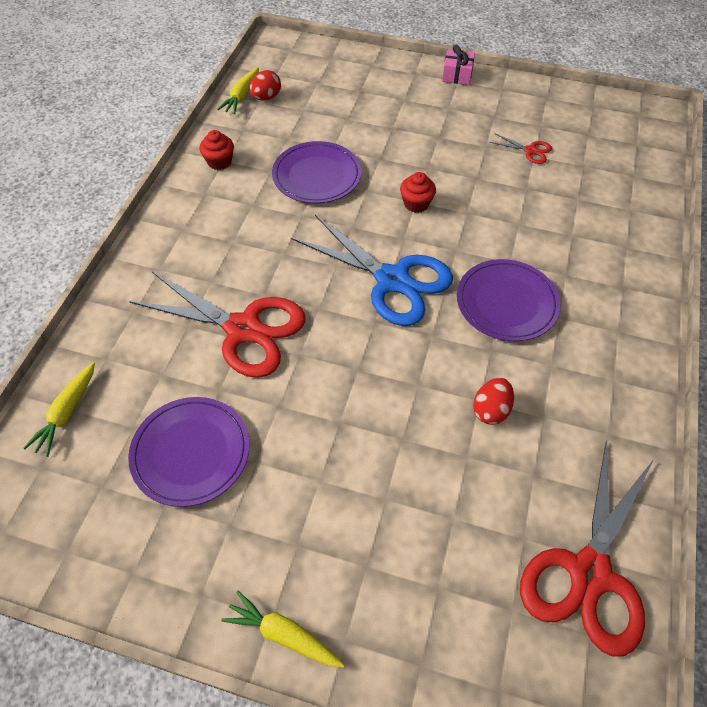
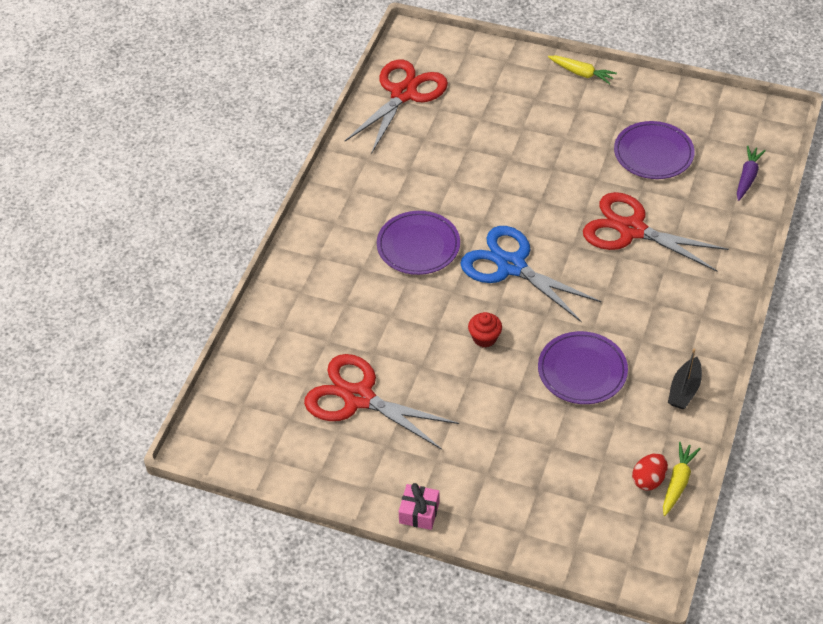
camera: 175 degrees left, 5 degrees down
(67, 413) = (747, 177): yellow carrot -> purple carrot
(219, 162) = (684, 390): red cupcake -> black boat
(490, 410) = (446, 174): red egg -> none
(530, 150) = (358, 398): red scissors -> red scissors, size x2.38

